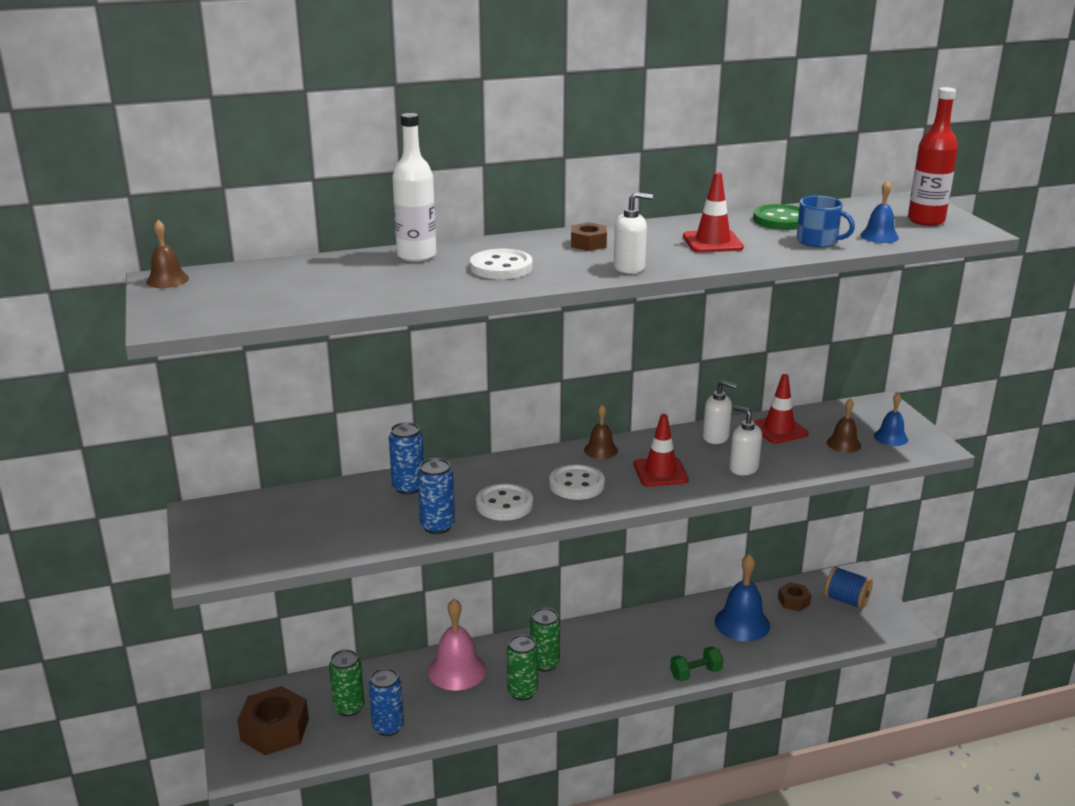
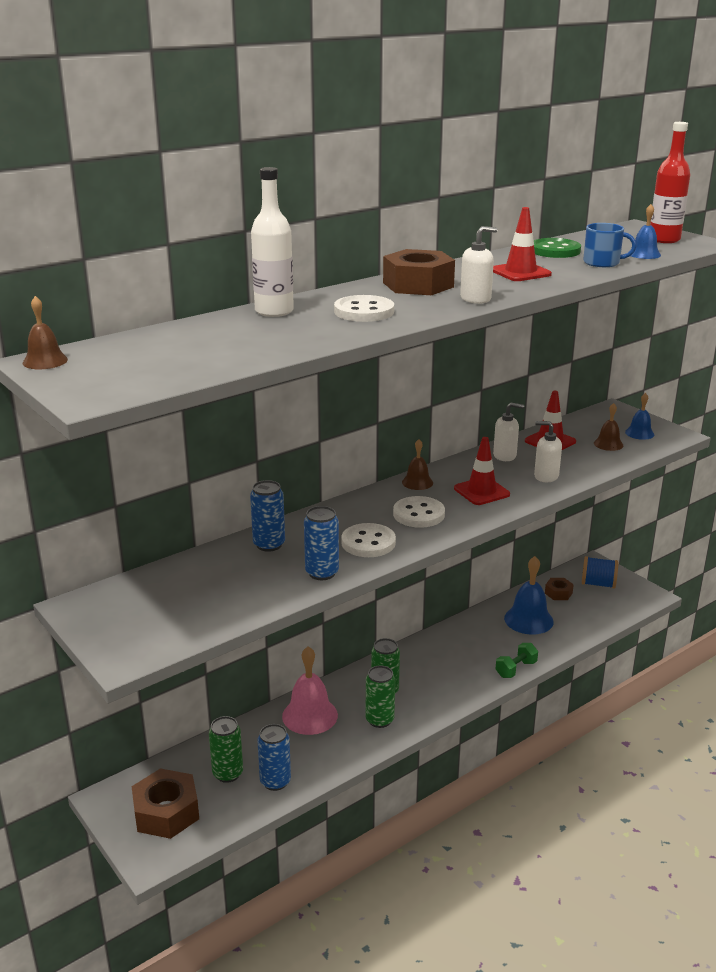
camera: 20 degrees left, 0 degrees up
(588, 243) = (418, 285): brown nut -> brown nut, size x1.87

